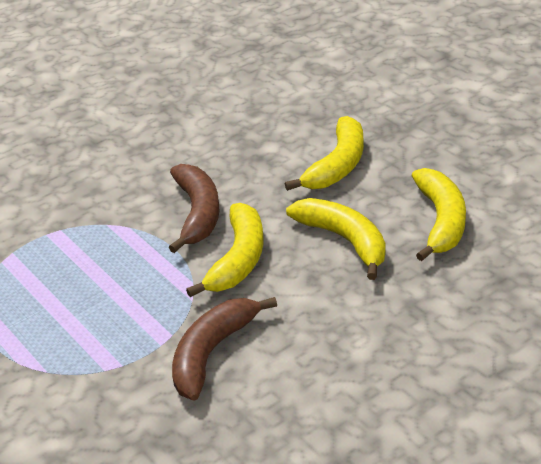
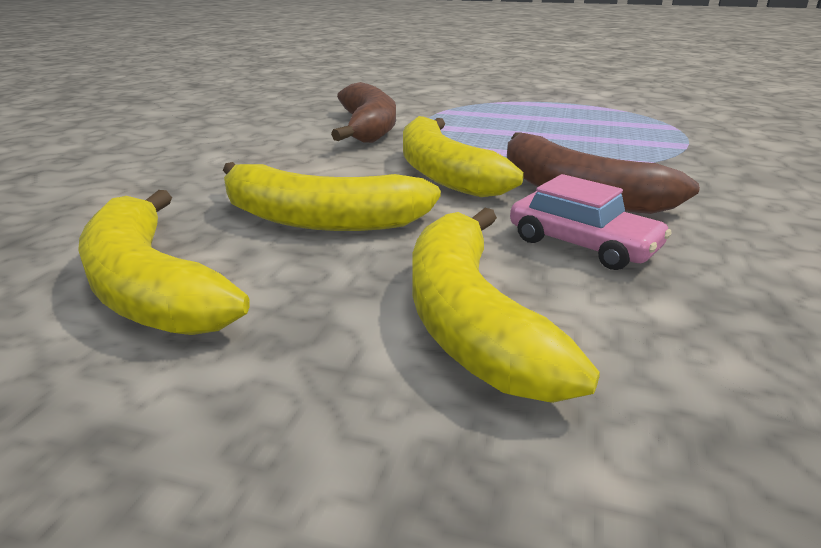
camera: 140 degrees right, 10 degrees down
(251, 181) = (582, 244): none -> pink car

